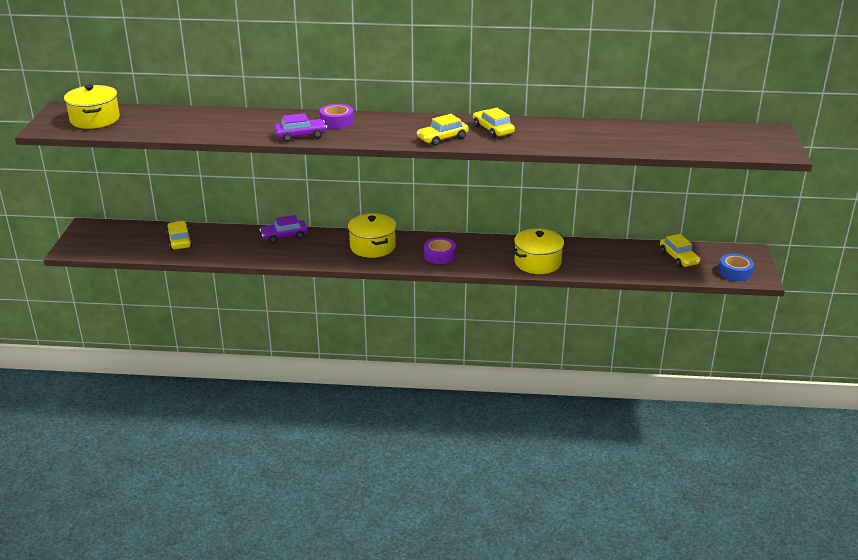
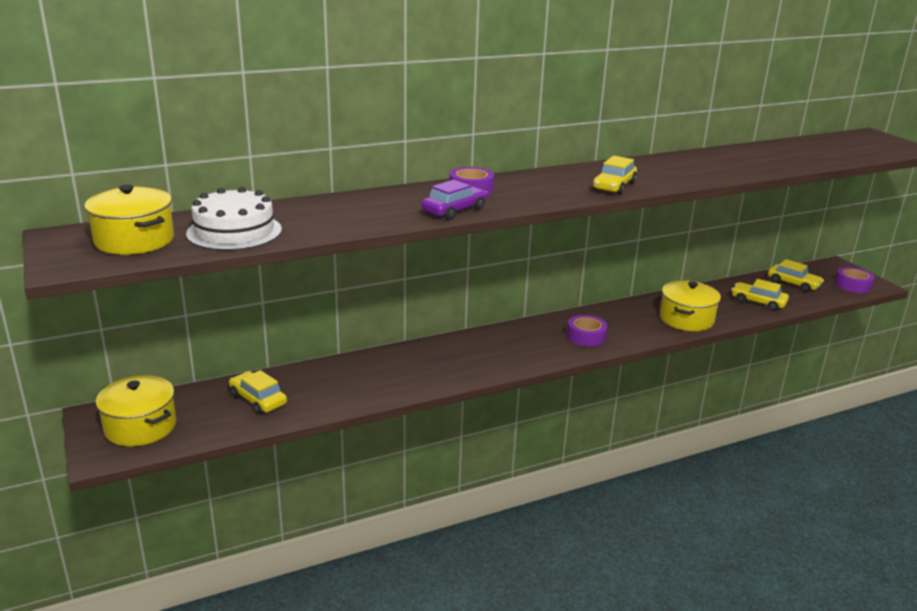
camera: 30 degrees left, 5 degrees down
(152, 124) = (234, 231): none -> white cake
(284, 236) = (388, 359): purple car -> none
(372, 246) = (504, 345): yellow pot -> yellow pot (140, 427)
(493, 130) = (647, 170): yellow car -> yellow car (758, 302)
(735, 272) = (852, 285): blue tape -> purple tape

